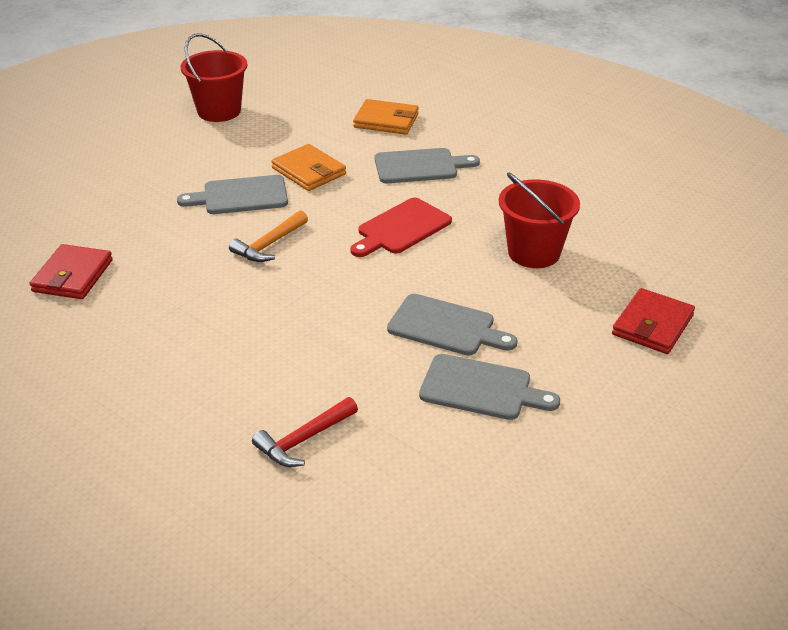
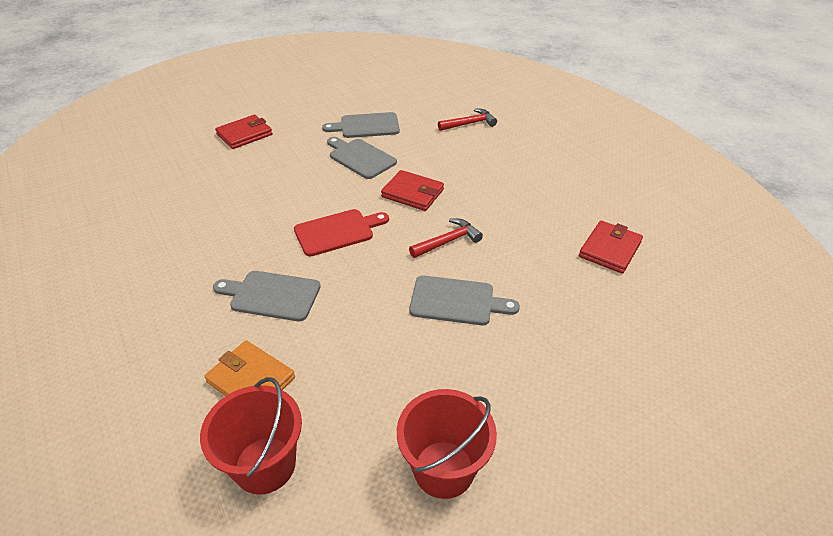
camera: 160 degrees left, 5 degrees up
(269, 245) = (448, 241): orange hammer -> red hammer
(308, 171) = (379, 317): orange wallet -> none
(339, 291) = (412, 193): none -> red wallet
(481, 389) = (366, 126): grey cutting board -> grey cutting board turned 45 degrees counterclockwise
(534, 252) = (262, 190): red bucket -> red bucket (265, 465)

